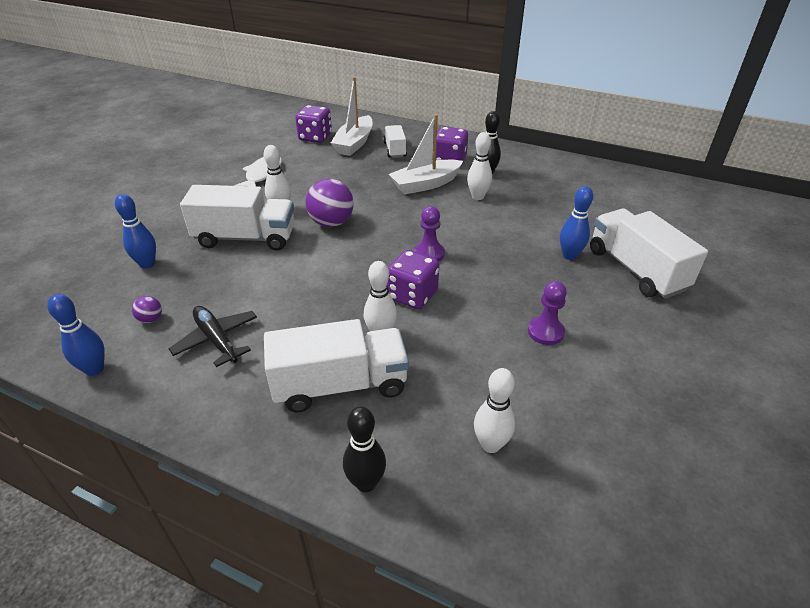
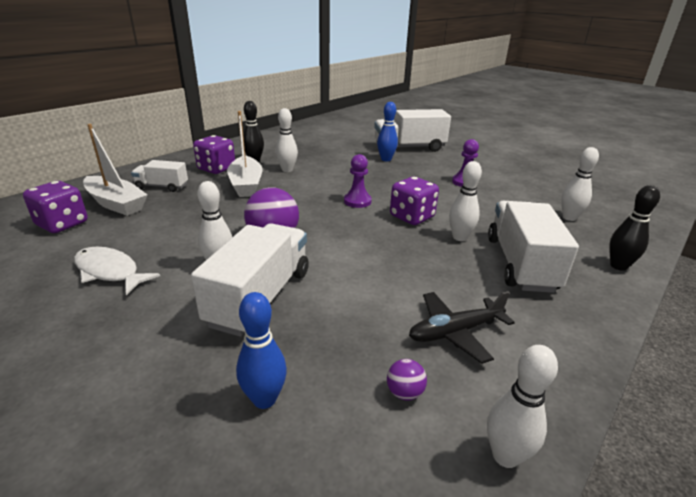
camera: 75 degrees left, 10 degrees down
(95, 369) = (505, 456): blue bowling pin -> white bowling pin

